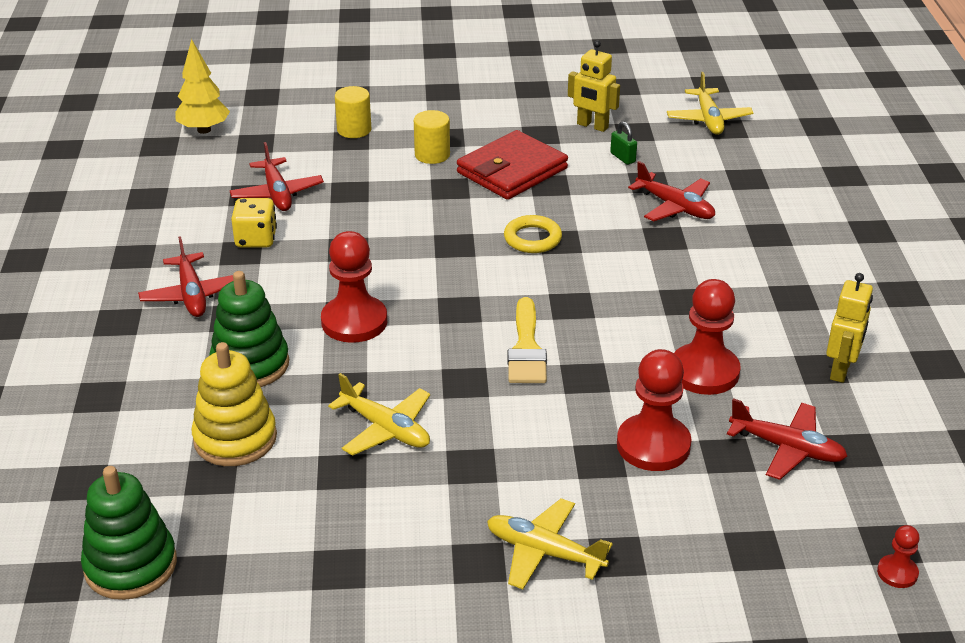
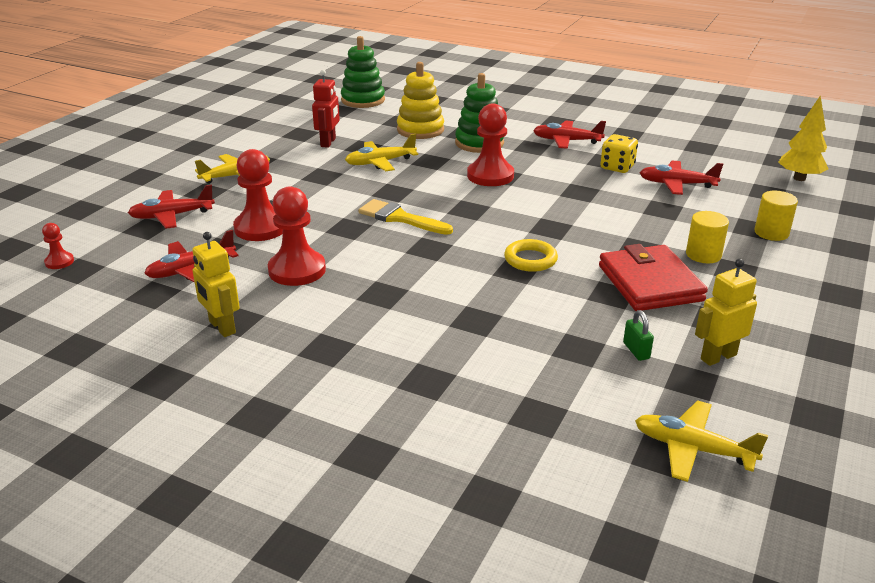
camera: 120 degrees right, 5 degrees down
(352, 515) = (328, 142): none -> red robot
(622, 157) = (636, 351): green padlock -> green padlock turned 75 degrees clockwise
(675, 207) = (519, 345): red plane -> red plane (171, 216)

